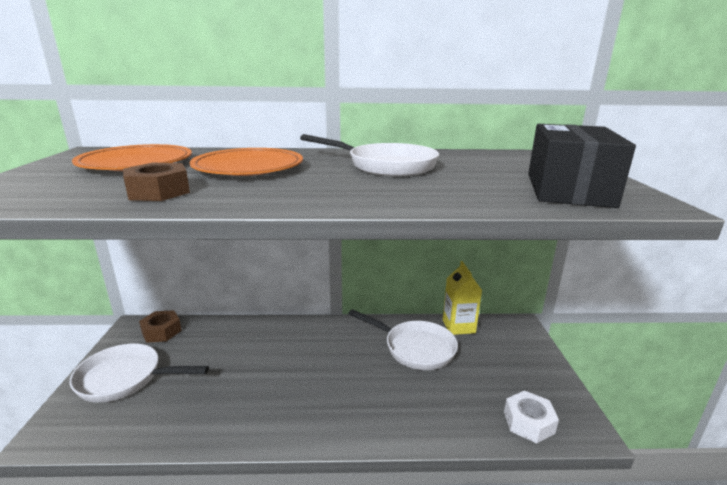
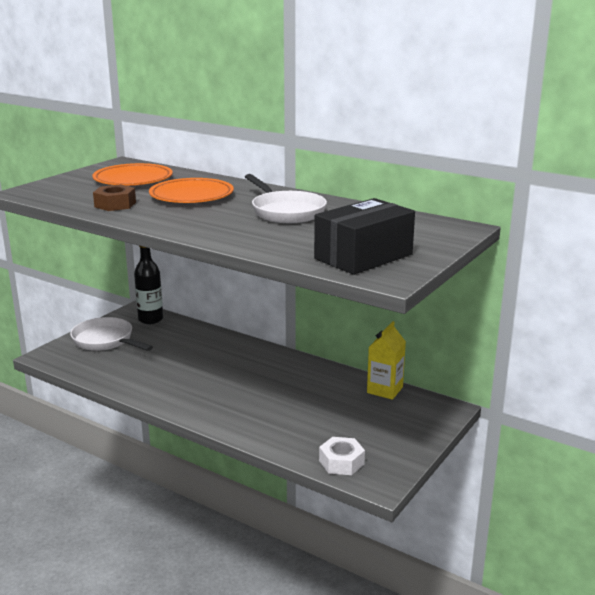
camera: 35 degrees right, 0 degrees up
(161, 331) = (150, 319): brown nut -> black bottle
(415, 348) = (322, 391): white pan -> none

